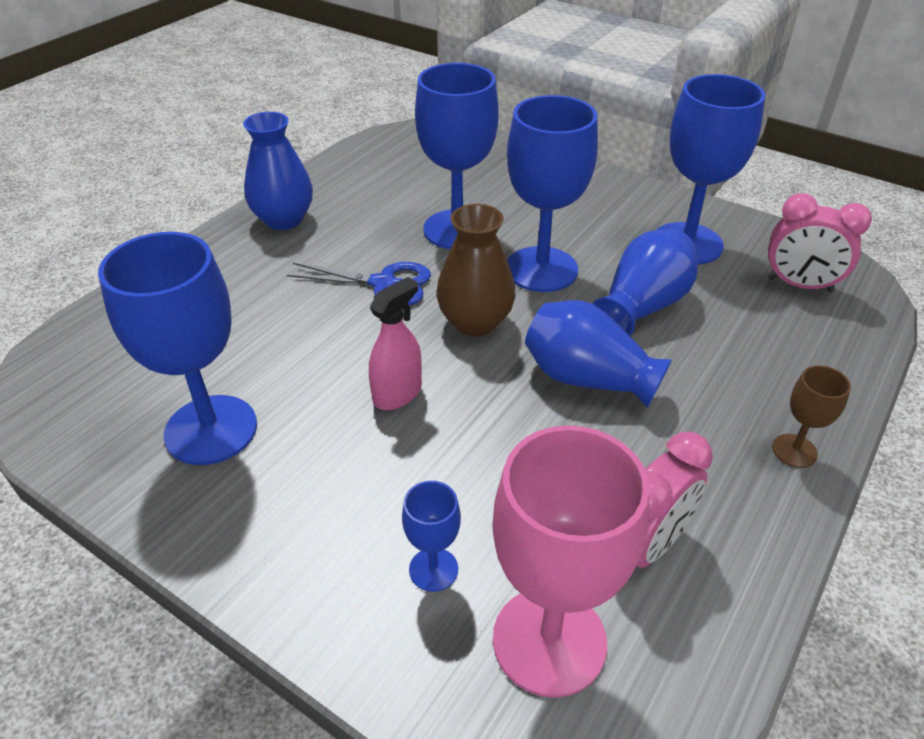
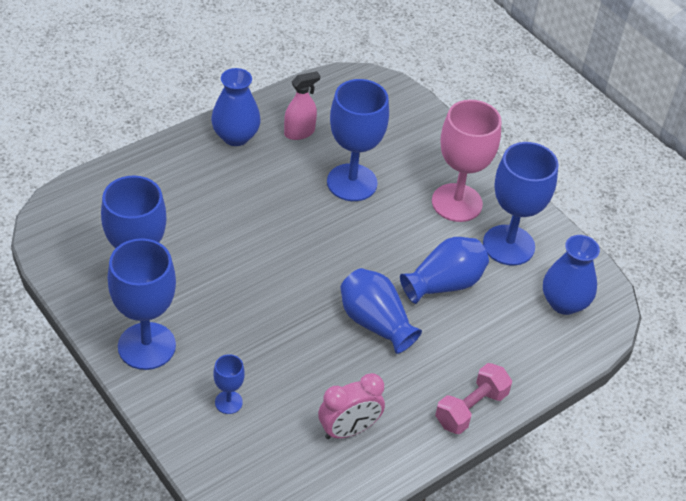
camera: 15 degrees right, 5 degrees up
(383, 284) = (281, 212): blue scissors -> none
(397, 394) = (255, 295): pink spray bottle -> pink spray bottle (299, 132)
(475, 322) = (326, 261): brown vase -> none
(541, 269) = (392, 234): blue goblet -> blue goblet (146, 346)
(549, 641) = (270, 456): pink goblet -> pink goblet (457, 203)
(794, 451) = (471, 408): brown goblet -> pink dumbbell
(799, 285) = (564, 303): pink clock -> blue vase

